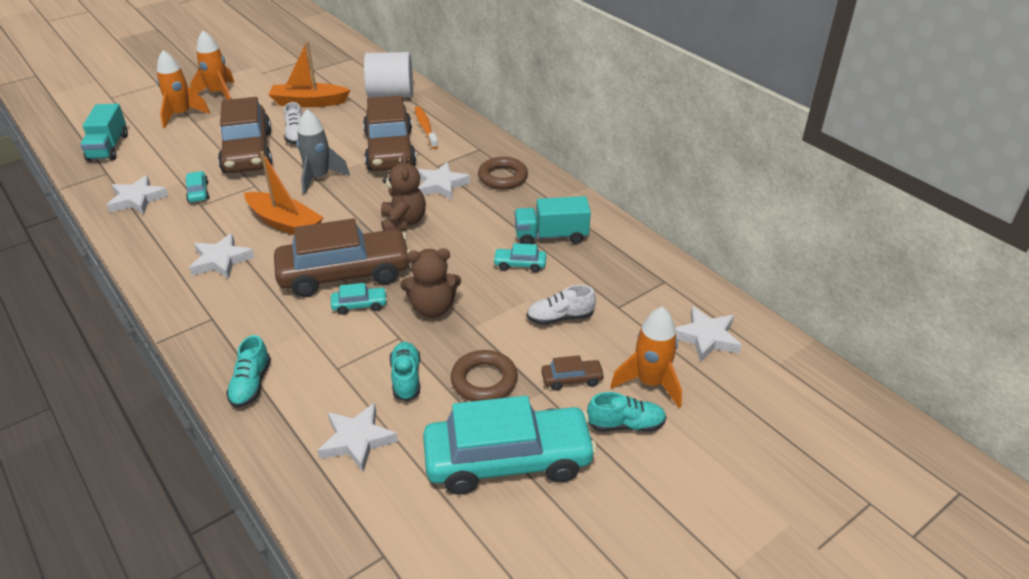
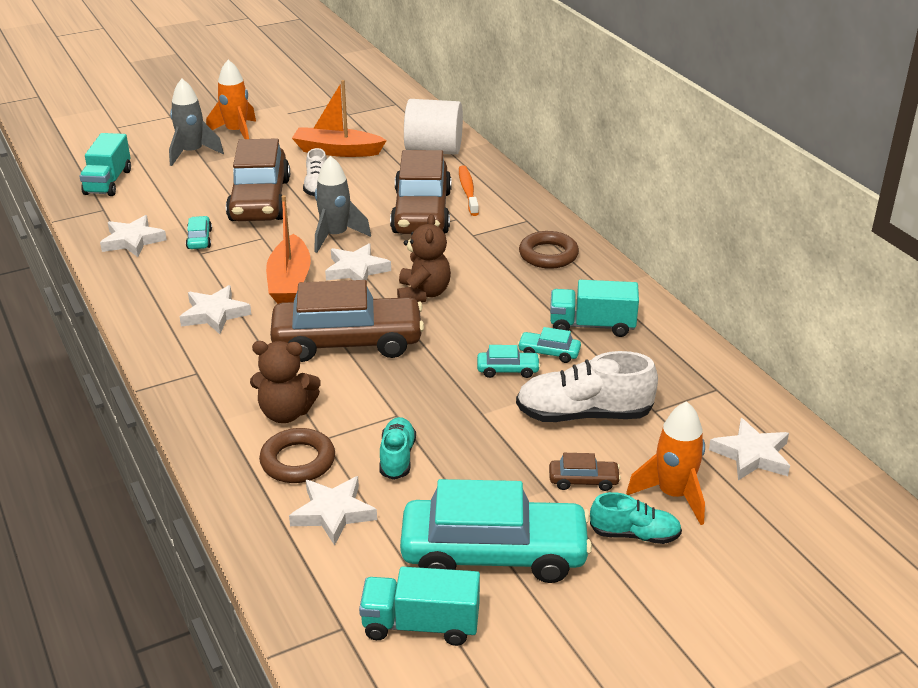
camera: 10 degrees right, 5 degrees down
(181, 115) = (192, 153): orange rocket -> grey rocket
(251, 384) = (229, 444): turquoise shoe -> none
(285, 223) = (290, 281): orange boat -> orange boat turned 45 degrees clockwise
(359, 305) = (359, 377): turquoise car -> turquoise car (508, 370)
(433, 308) = (440, 389): brown teddy bear -> brown teddy bear (286, 413)
(441, 185) = (474, 257): white star -> white star (356, 270)
(455, 541) = (421, 625): none -> turquoise truck
(484, 381) = (483, 470): brown ring -> brown ring (298, 461)
(560, 318) = (583, 415): white shoe -> white shoe, size x1.71

